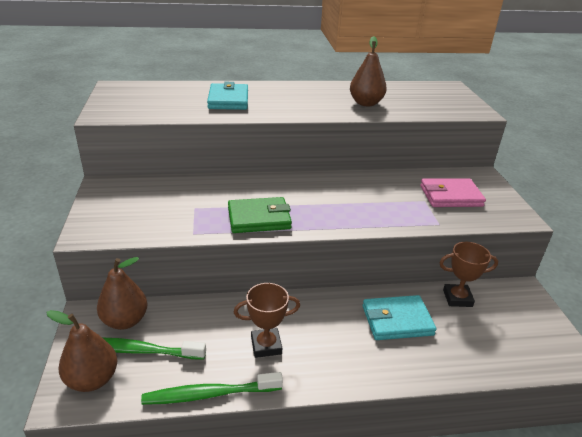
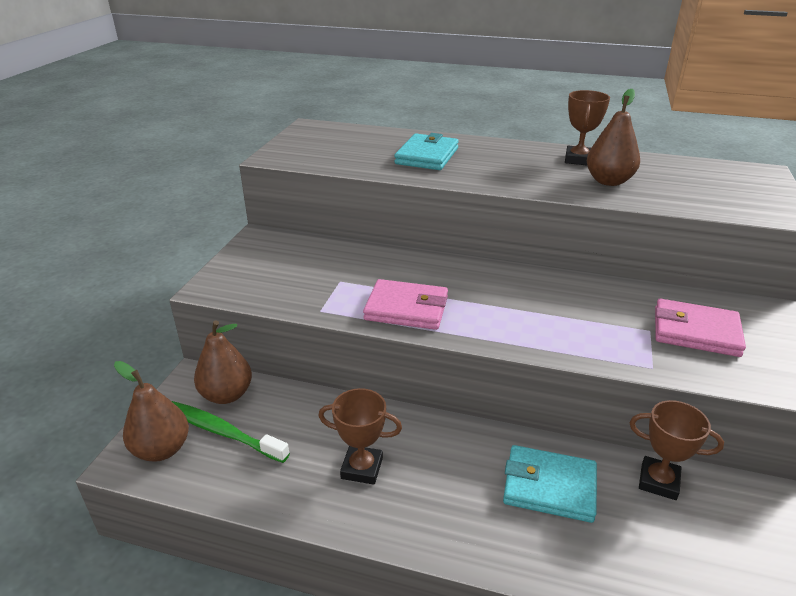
camera: 25 degrees right, 0 degrees up
(209, 394) = (267, 505): green toothbrush -> none
(259, 218) = (406, 309): green wallet -> pink wallet
(336, 91) = (578, 159): none -> brown trophy

